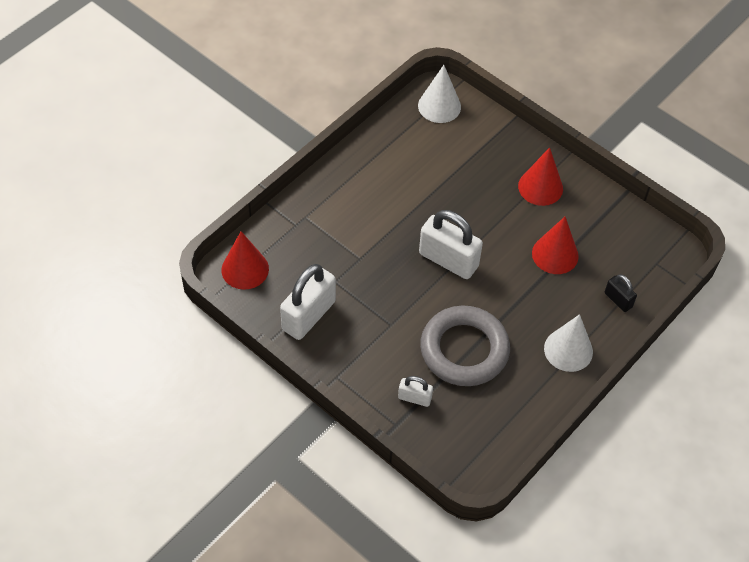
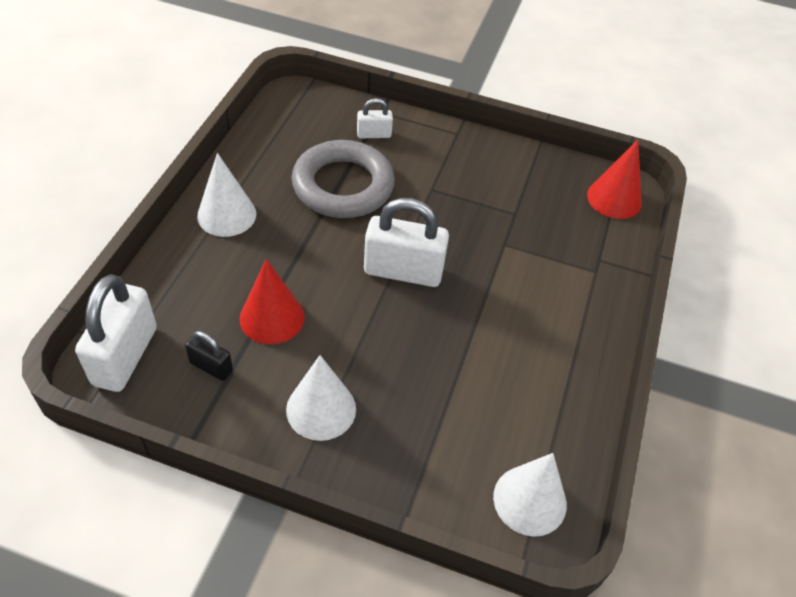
camera: 155 degrees right, 5 degrees down
(308, 315) = (519, 175): white padlock -> white padlock (125, 356)
(540, 187) = (321, 409): red cone -> white cone
(618, 300) = (175, 285): black padlock -> black padlock (211, 367)

